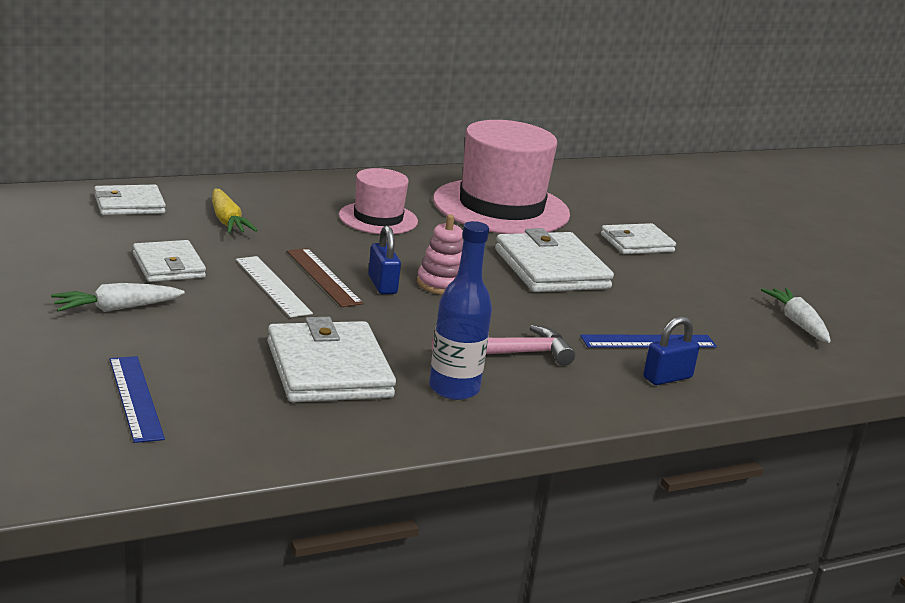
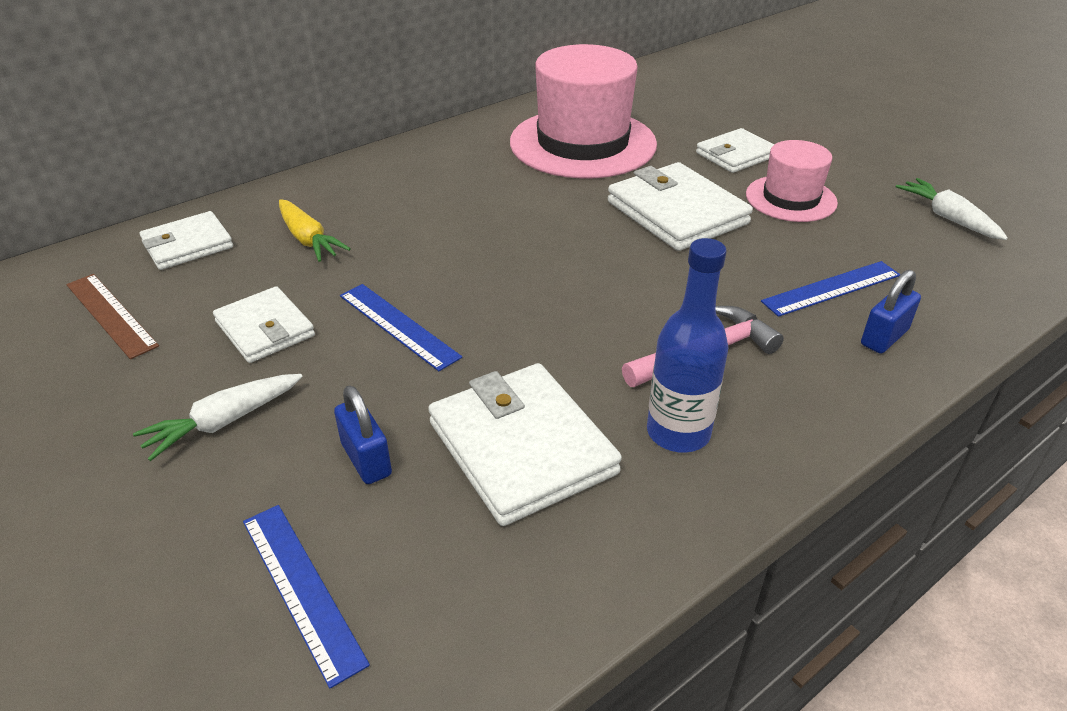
camera: 10 degrees left, 15 degrees up
(272, 286) = (398, 326): white ruler -> blue ruler
(323, 277) = (449, 294): brown ruler -> brown ruler (111, 314)
(378, 218) = (468, 191): pink hat -> pink hat (791, 198)
(382, 285) = (518, 287): blue padlock -> blue padlock (366, 459)
(442, 284) = (579, 267): pink stacking toy -> none

